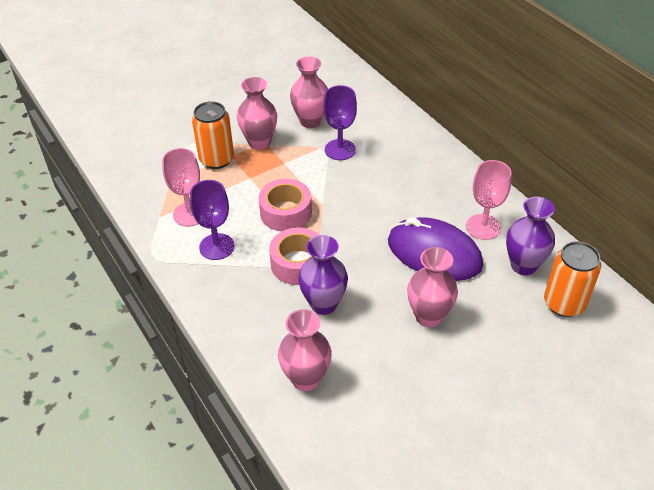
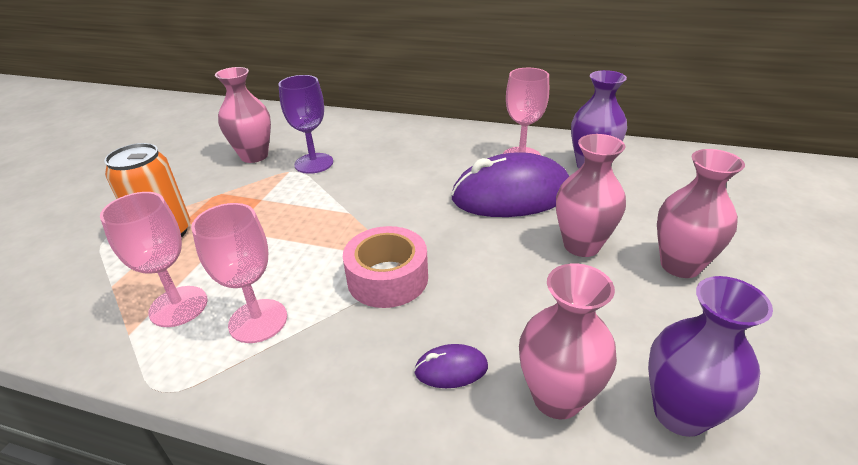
camera: 40 degrees left, 10 degrees down
(217, 247) = (258, 321): purple goblet -> pink goblet
(259, 142) = (210, 195): pink vase -> pink vase (680, 265)
(275, 332) = (451, 369): none -> purple mouse
(286, 212) = (314, 239): pink tape -> none
(323, 304) = (467, 300): purple vase -> purple vase (680, 413)
(564, 303) = (659, 174): orange can -> none

